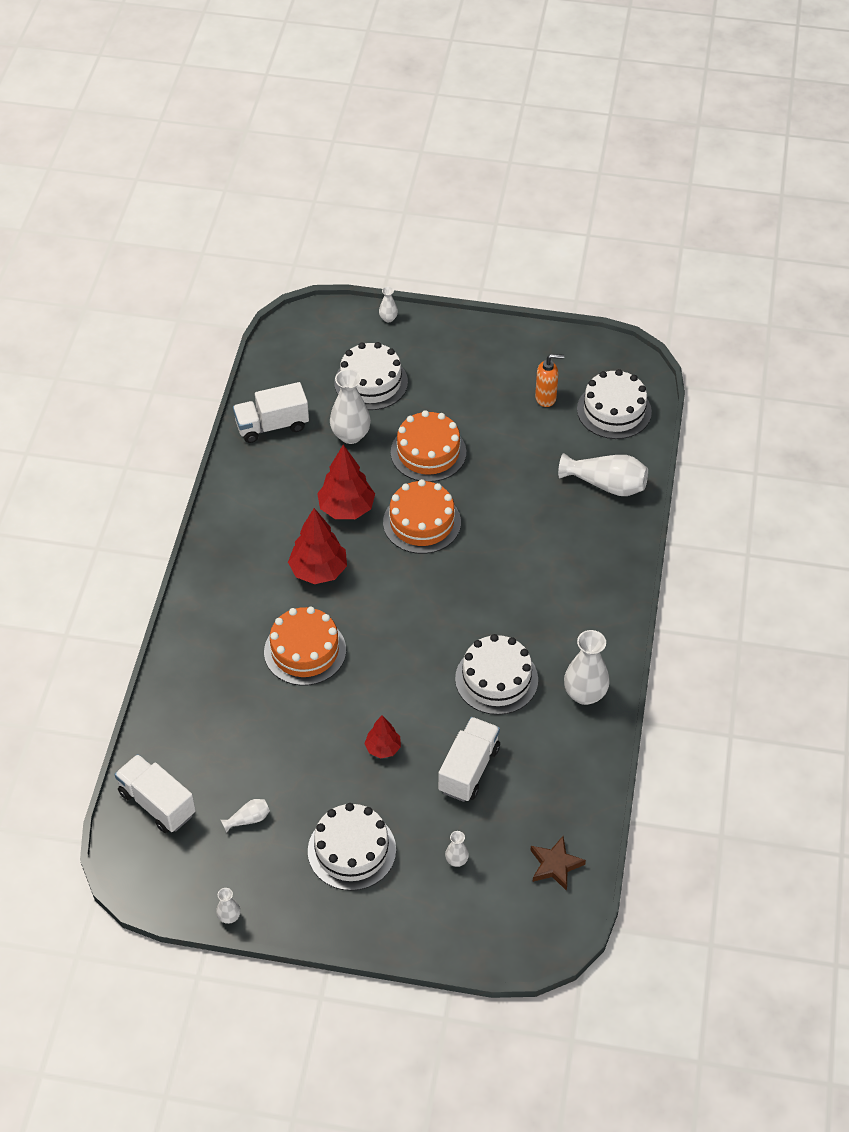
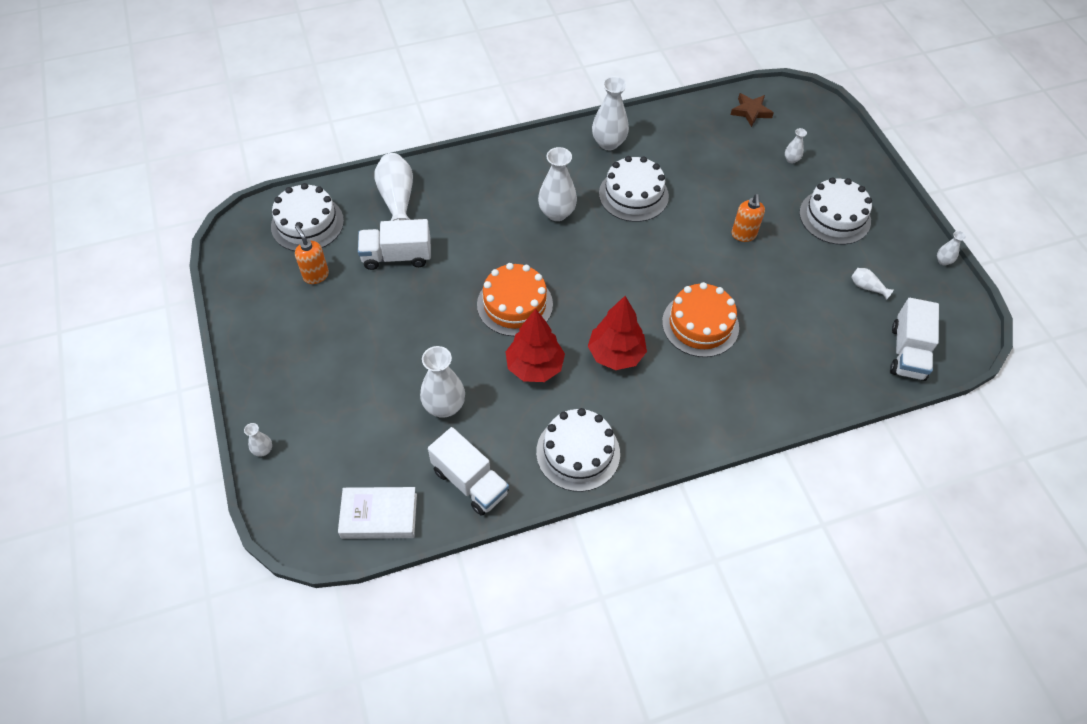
camera: 120 degrees left, 5 degrees up
(284, 365) = (379, 516): none -> white book
(371, 382) = (365, 422): white cake -> white cake (578, 452)
(383, 748) = (743, 235): red tree -> orange soap dispenser
(428, 452) = (431, 335): orange cake -> none
(469, 769) = (719, 180): white truck -> white truck (397, 256)
(512, 602) = (556, 213): none -> white vase

